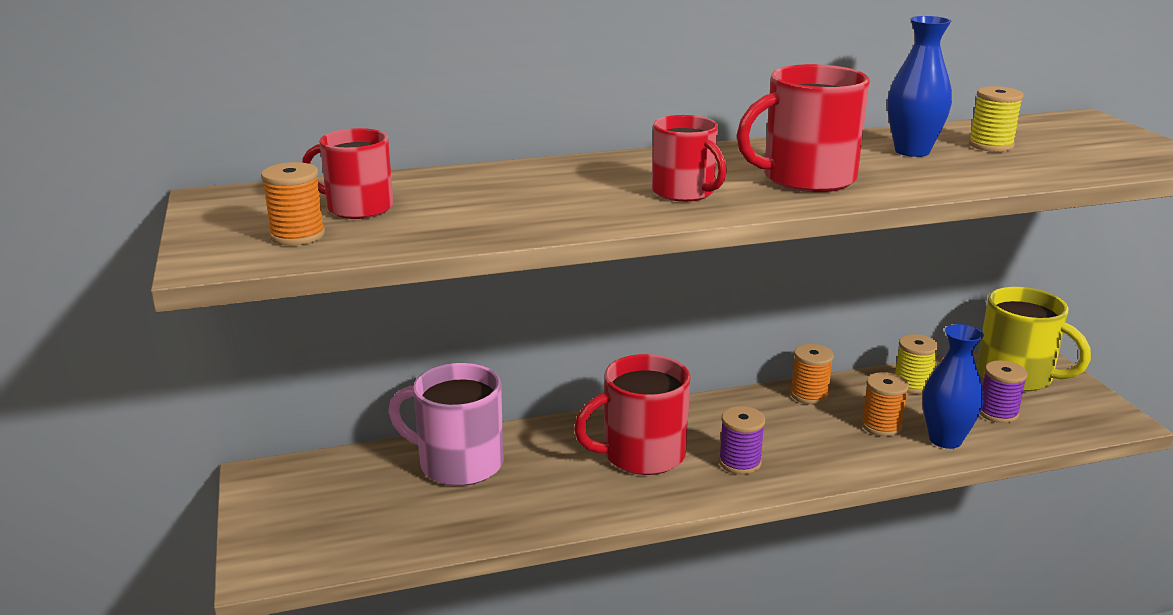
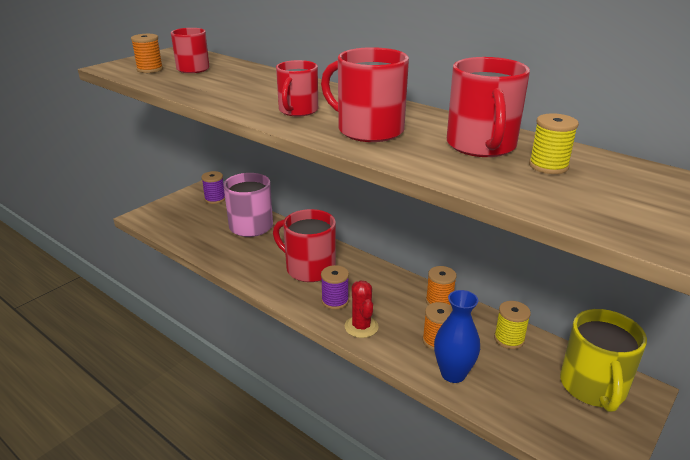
camera: 55 degrees right, 5 degrees up
(812, 464) = (361, 327): none -> red cactus
(912, 151) = (481, 146): blue vase -> red mug
(997, 413) = (522, 390): purple spool -> purple spool (215, 199)

